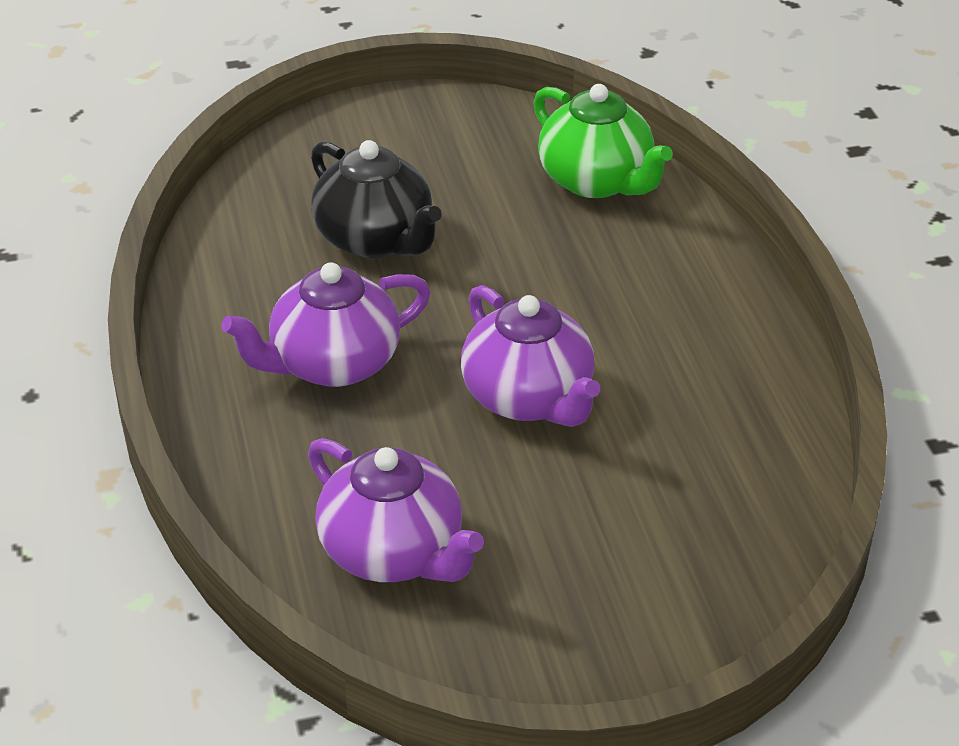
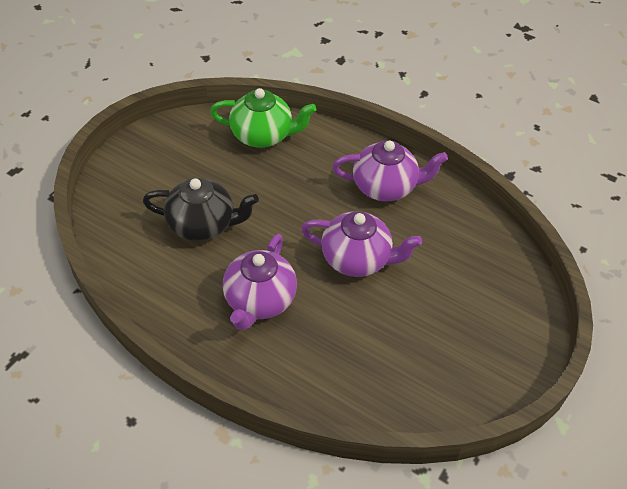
camera: 45 degrees left, 10 degrees up
(393, 553) = (391, 371): purple teapot -> purple teapot (385, 187)

